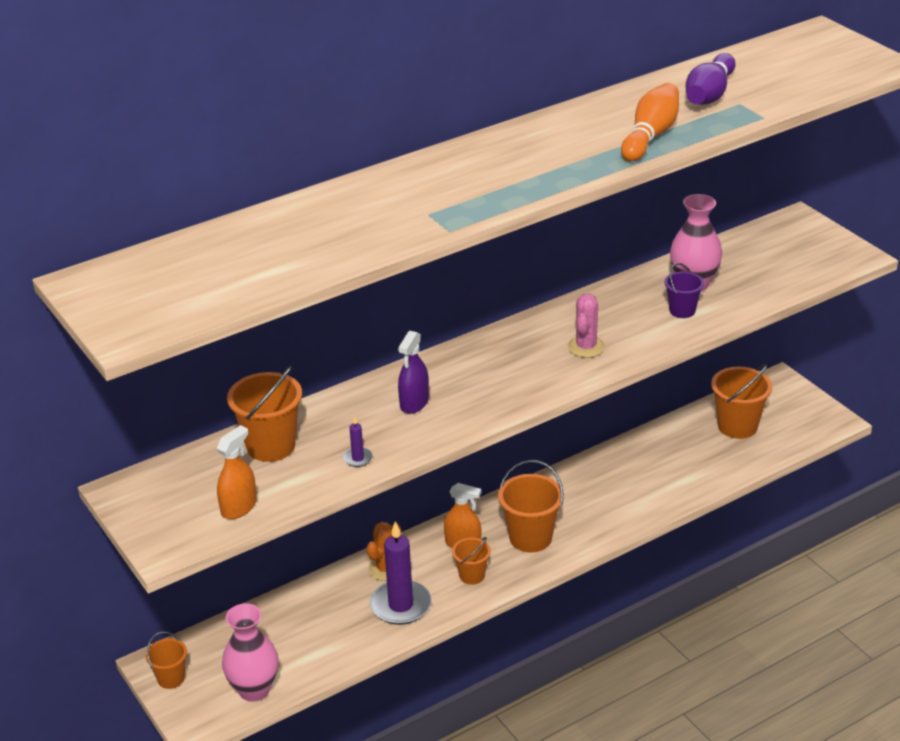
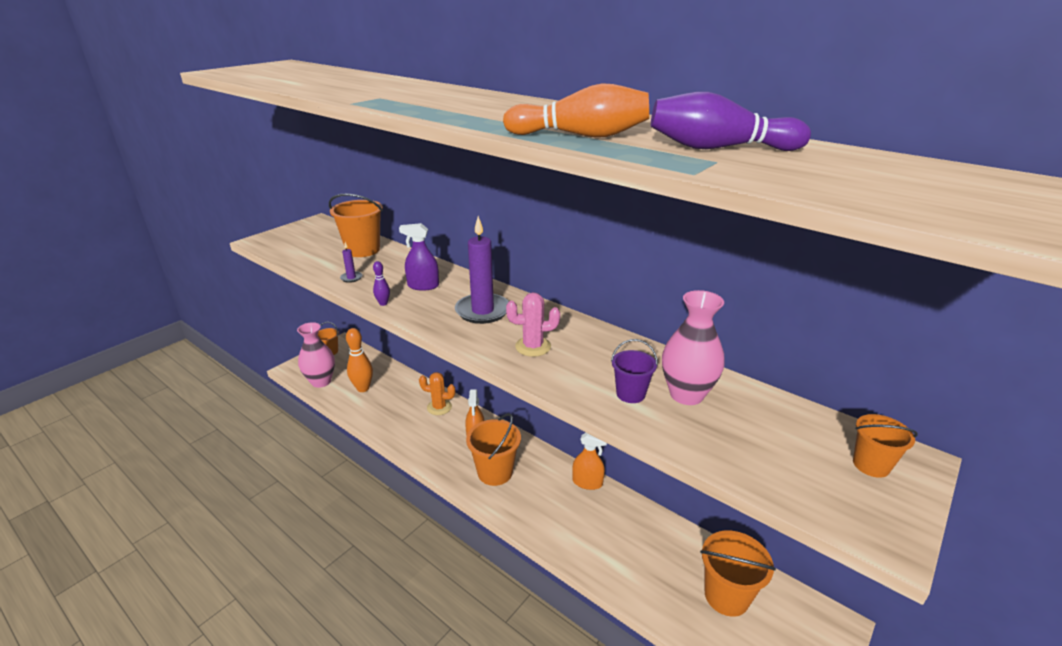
camera: 70 degrees right, 5 degrees down
(239, 507) = (298, 252): orange spray bottle -> orange spray bottle (587, 482)
(299, 642) = (363, 388): none -> orange bowling pin
(400, 605) = (404, 422): purple candle -> purple candle (482, 311)
(444, 436) = (383, 303): none -> purple bowling pin
(472, 575) = (443, 449): orange bucket -> orange bucket (871, 465)

